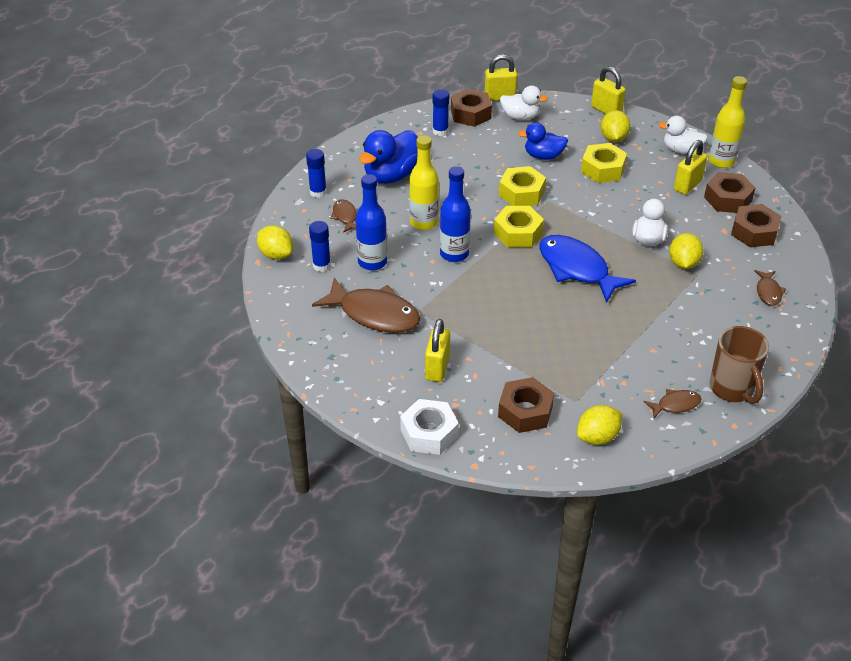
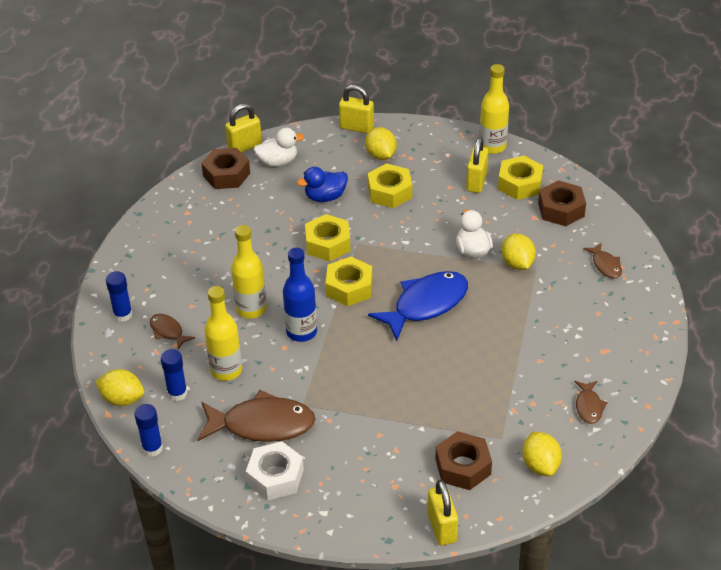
camera: 25 degrees left, 0 degrees up
(372, 262) = (226, 370): blue bottle -> yellow bottle
(391, 175) = (187, 270): blue duck -> none
(429, 433) = (389, 525): white nut -> white nut (275, 477)
(437, 368) = (356, 456): yellow padlock -> yellow padlock (442, 528)
(440, 131) = (207, 204): blue glue stick -> blue glue stick (152, 448)
(577, 269) = (426, 305): blue fish -> blue fish turned 120 degrees clockwise
(597, 437) = (540, 465): yellow lemon -> yellow lemon turned 45 degrees counterclockwise
(675, 405) = (589, 406): brown fish -> brown fish turned 135 degrees clockwise
(681, 150) = (450, 147): white duck -> none
(727, 199) = (520, 184): brown nut -> yellow nut
(732, 389) = (627, 372): brown mug -> none

